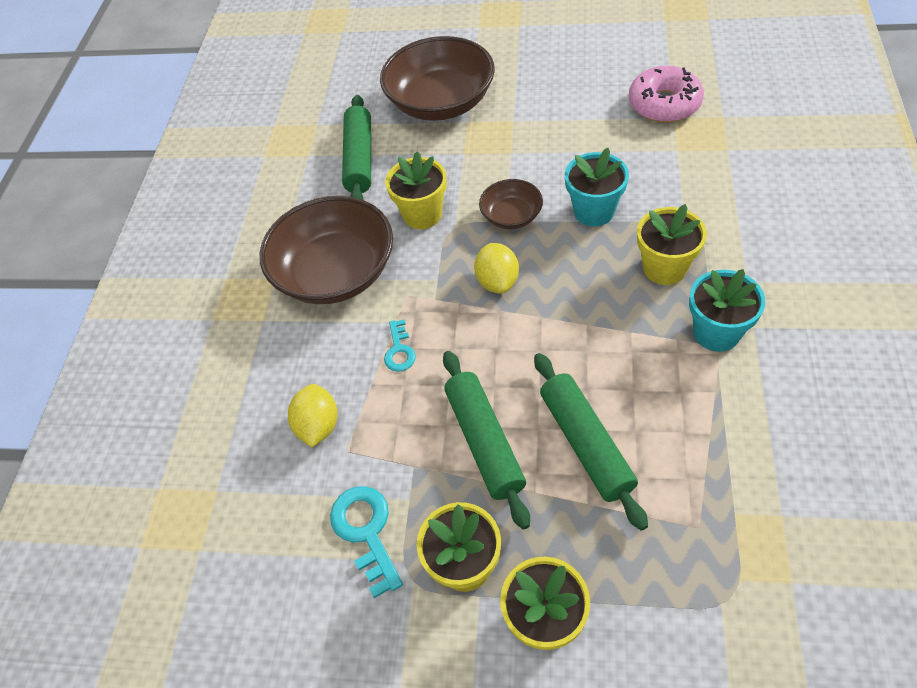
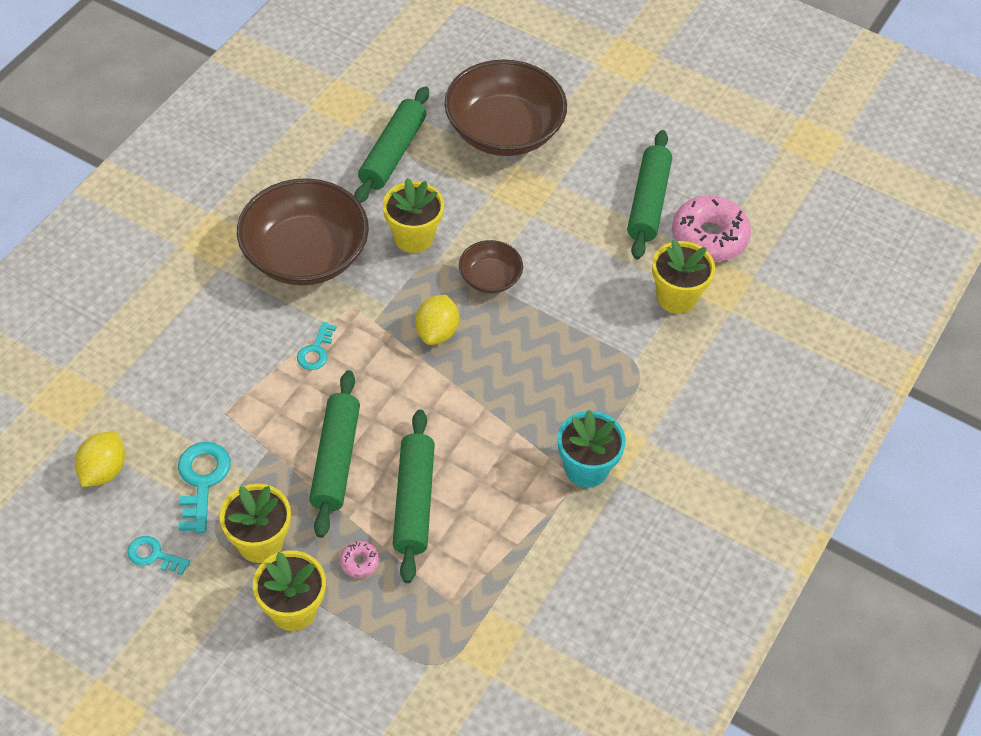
camera: 15 degrees right, 0 degrees up
(318, 426) = (213, 380): yellow lemon -> yellow lemon (103, 471)
(363, 640) = (153, 555): none -> turquoise key
(577, 532) = (359, 562): none -> pink donut
(594, 211) = (565, 310): turquoise flower pot -> none
(596, 101) = (648, 202): none -> green rolling pin
(664, 268) = (586, 392): yellow flower pot -> yellow flower pot (676, 297)

